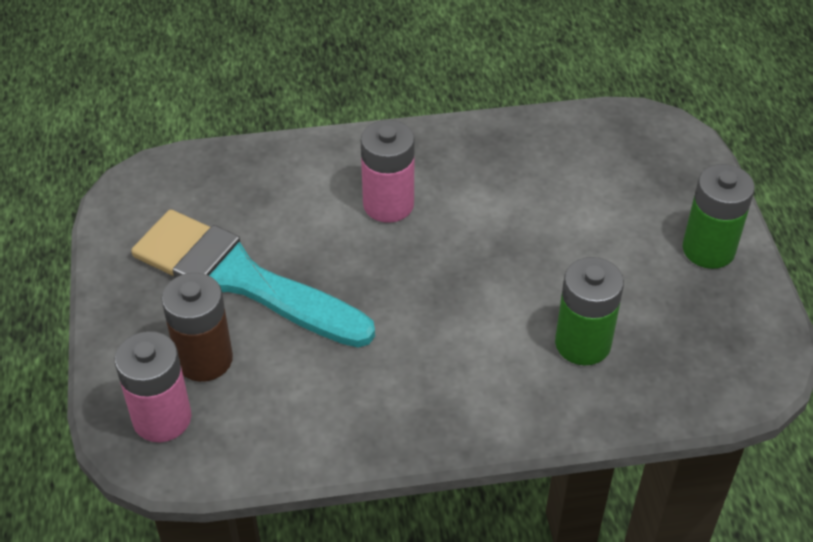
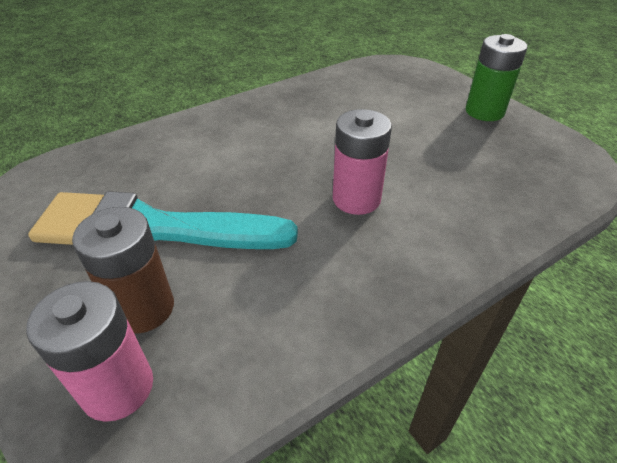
camera: 25 degrees left, 5 degrees down
(388, 204) = (250, 144): pink battery -> pink battery (356, 199)
(582, 343) = (459, 187): green battery -> none

